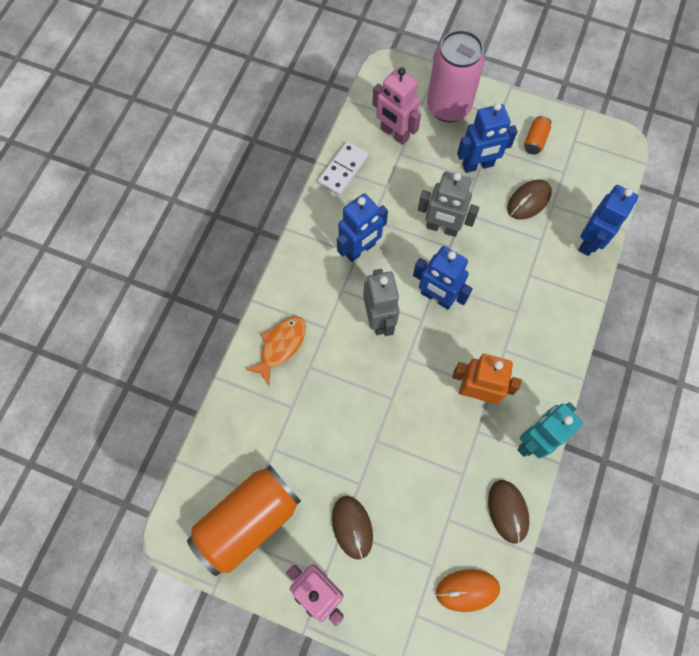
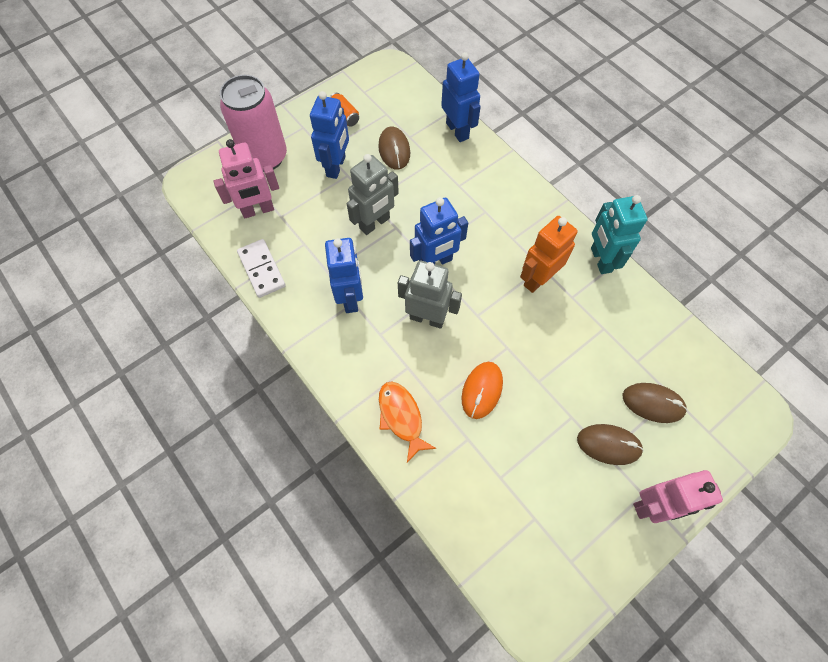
camera: 60 degrees left, 5 degrees down
(248, 521) = (559, 539): orange can -> none
(467, 590) = (704, 379): orange mouse -> orange mouse (482, 390)
(507, 511) = (651, 312): brown mouse -> brown mouse (653, 403)

